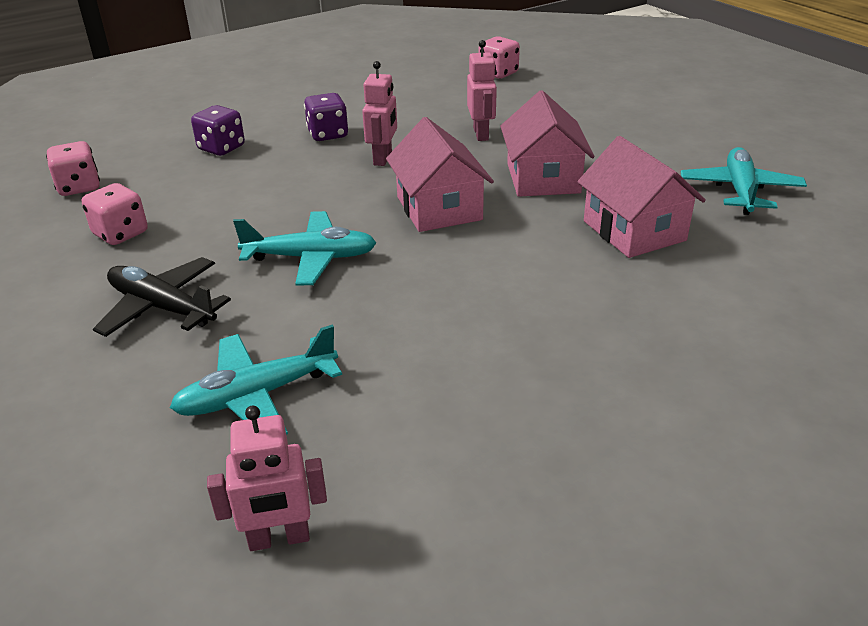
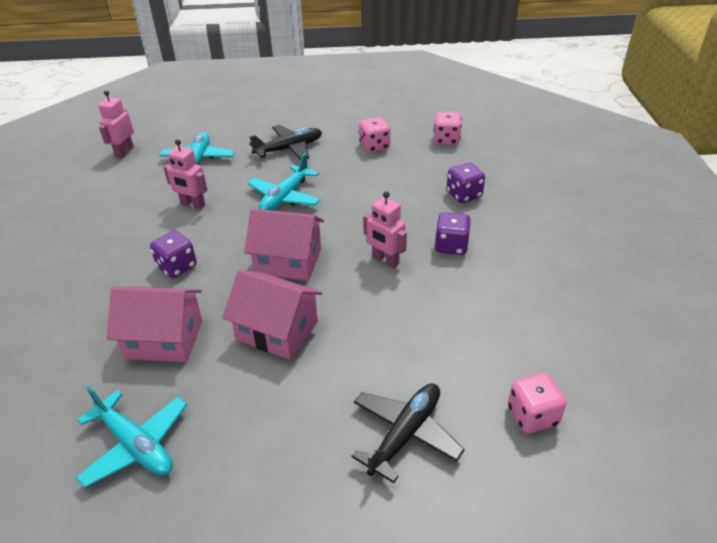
camera: 120 degrees right, 5 degrees up
(481, 134) = (384, 331): pink robot -> pink robot (192, 205)
(530, 277) = (177, 267): none -> purple dice
(570, 103) = (405, 434): none -> black plane

